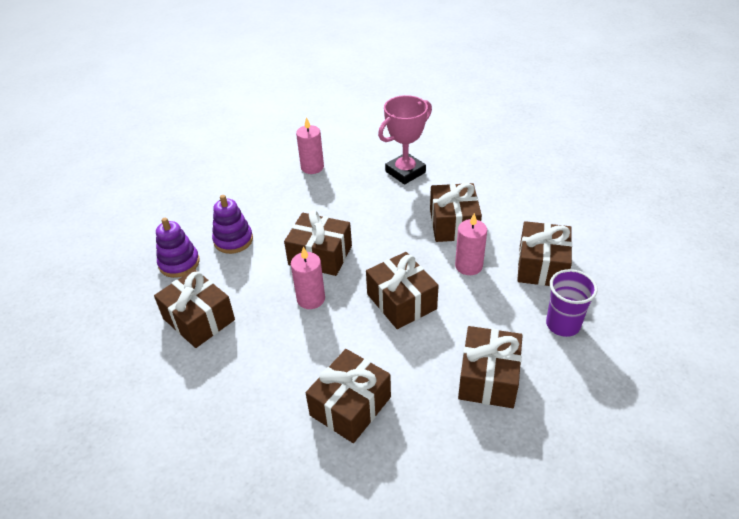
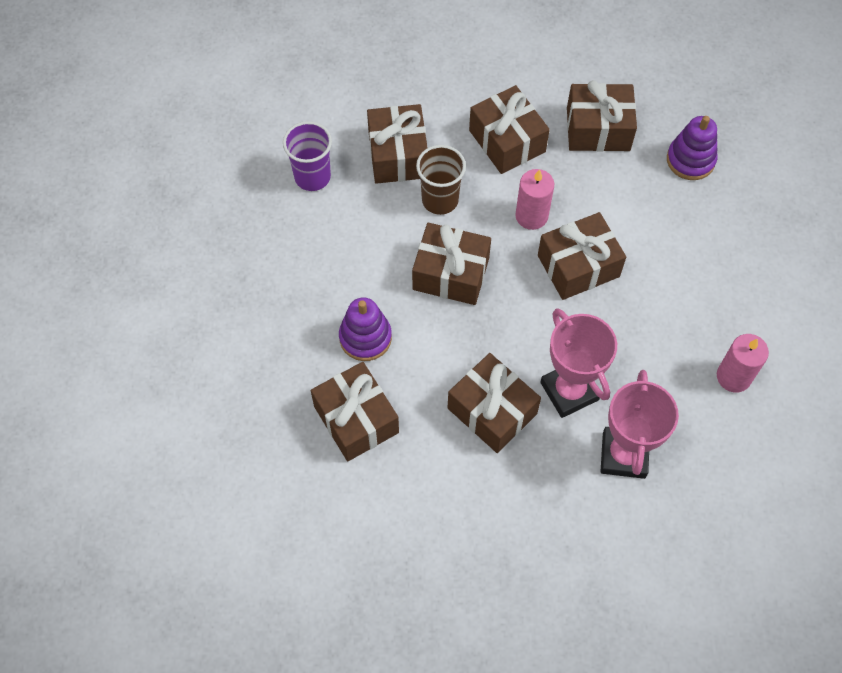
camera: 135 degrees right, 20 degrees up
(233, 240) = (679, 219): purple stacking toy -> purple stacking toy (365, 337)
(357, 350) = (440, 200): none -> brown cup
(400, 208) = (569, 391): none -> pink trophy
(468, 266) = (427, 363): pink candle -> none
(488, 378) = (313, 255): brown gift -> brown gift (507, 141)
(563, 324) = (287, 358): purple cup -> purple cup (312, 177)

